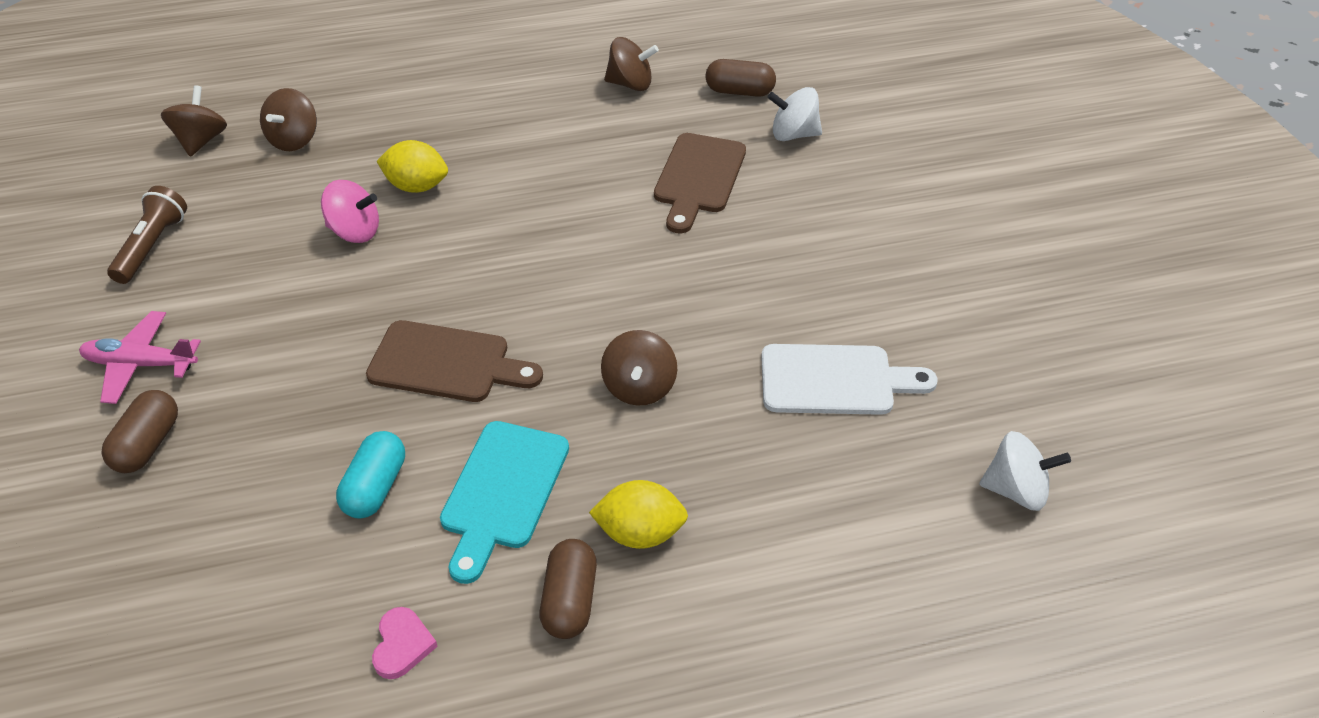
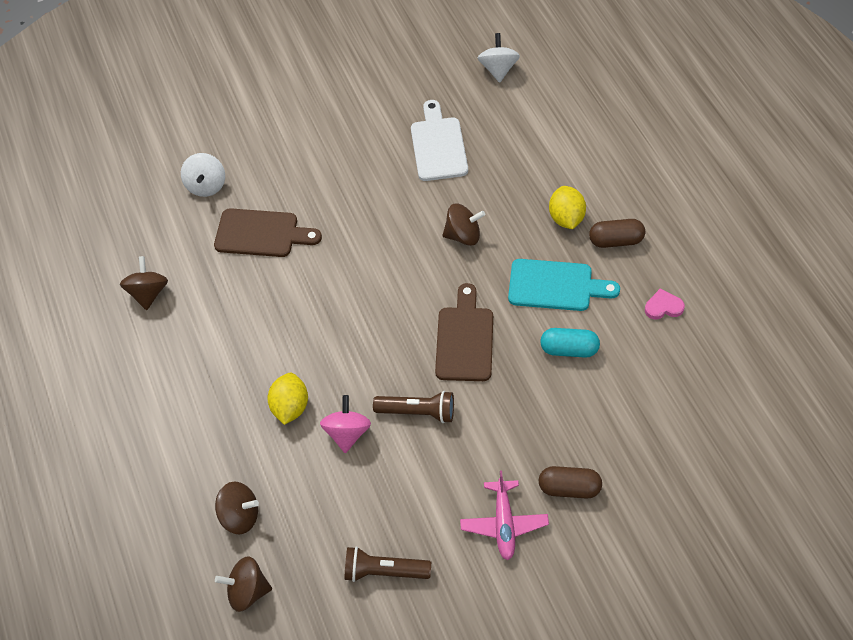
camera: 95 degrees left, 10 degrees up
(351, 300) = (418, 412): none -> brown flashlight
(739, 91) = (155, 222): brown capsule -> none

